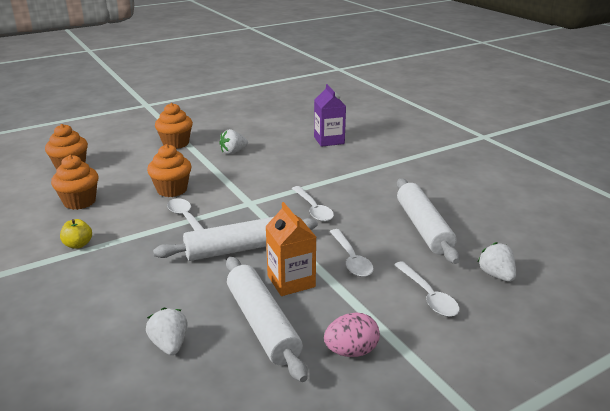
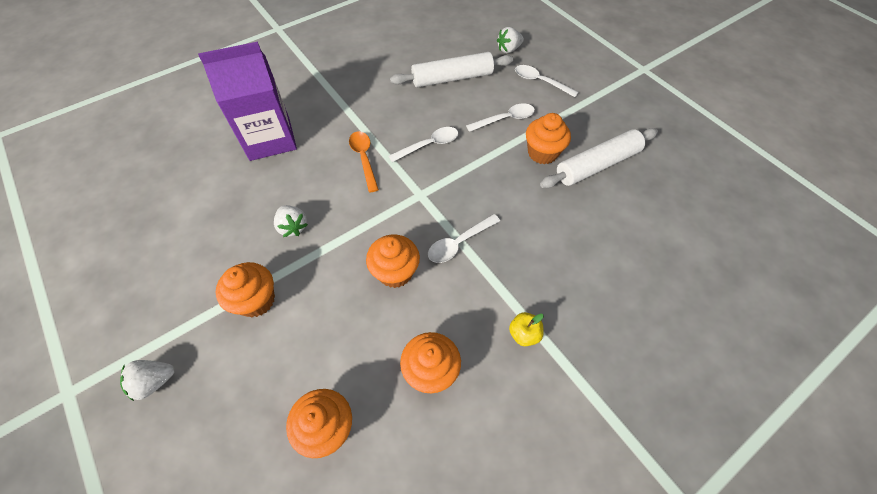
camera: 95 degrees left, 30 degrees up
(170, 345) = (637, 216): white strawberry -> white strawberry (154, 381)
(239, 249) = (505, 192): white rolling pin -> none
(291, 281) = (542, 153): orange carton -> orange cupcake
(300, 177) = (364, 158): none -> orange spoon
(329, 140) = (270, 139): purple carton -> purple carton, size x1.61
(351, 351) = (607, 119): pink egg -> none
(428, 296) = (540, 82): white spoon -> white spoon turned 120 degrees counterclockwise

